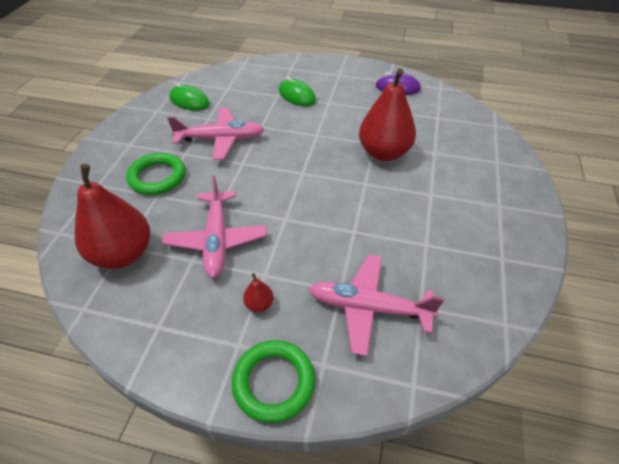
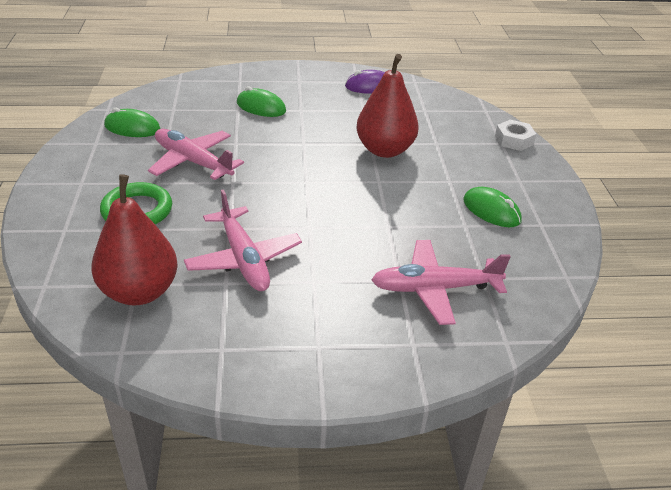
camera: 20 degrees left, 10 degrees down
(220, 139) = (193, 162): pink plane -> pink plane turned 120 degrees counterclockwise
(259, 304) = (322, 307): red pear -> none
(274, 382) = (372, 369): green ring -> none
(458, 233) = (491, 210): none -> green mouse
(510, 161) = (514, 140): none -> white nut

